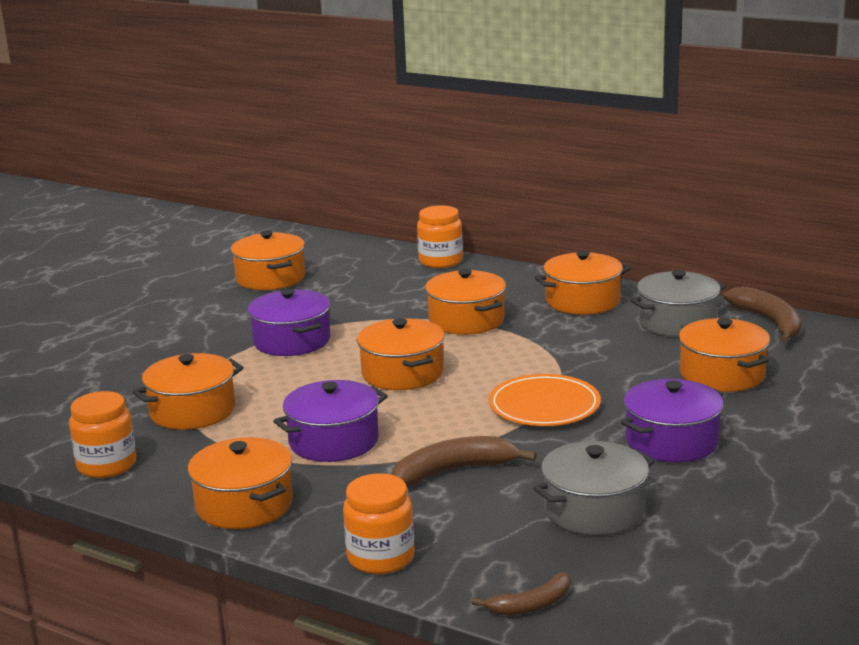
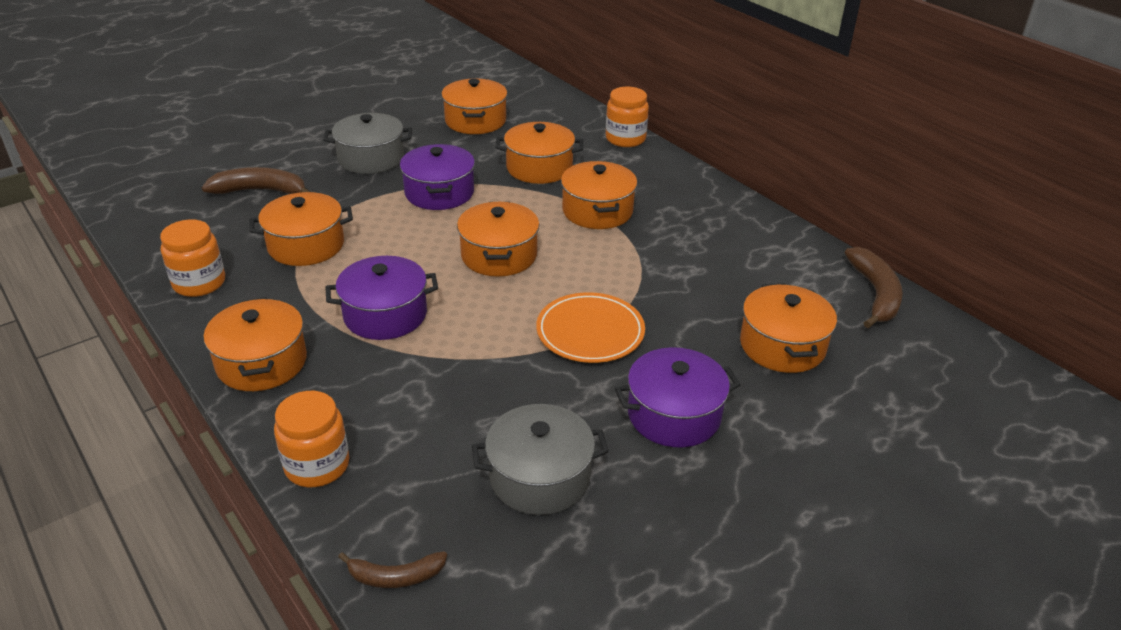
camera: 20 degrees right, 15 degrees up
(454, 471) = (455, 383): brown banana -> brown banana (261, 191)
(582, 301) = (715, 217): orange pot -> orange pot (539, 168)
(677, 322) = (785, 268): grey pot -> grey pot (371, 158)

